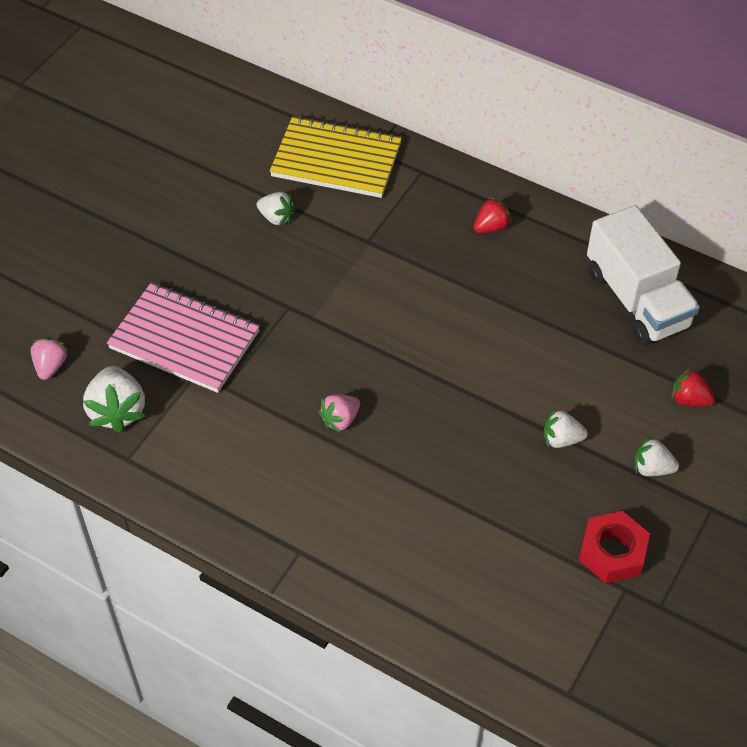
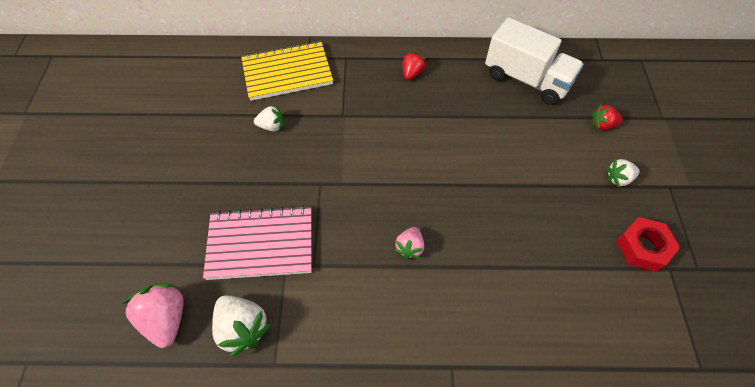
camera: 30 degrees left, 5 degrees up
(50, 366) = (166, 319): pink strawberry -> pink strawberry, size x1.65
(561, 439) = (554, 187): white strawberry -> none

